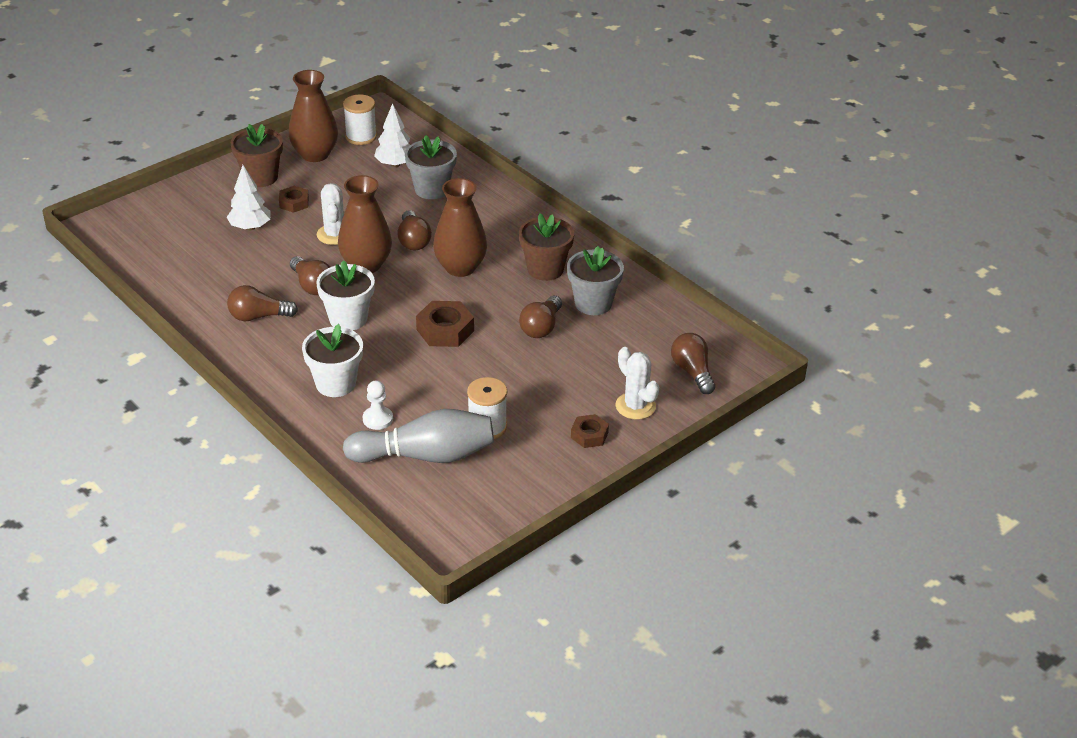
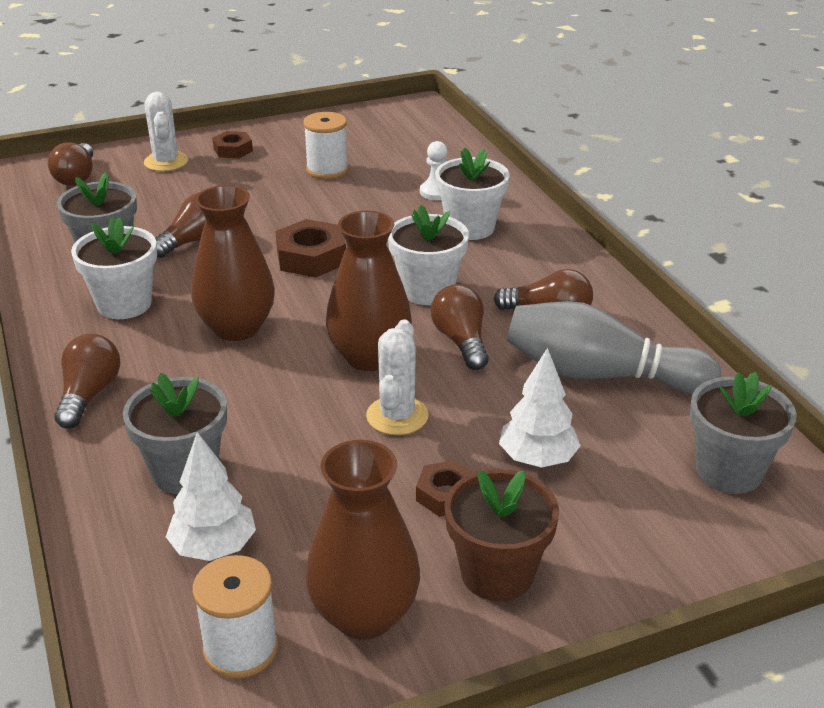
camera: 160 degrees left, 5 degrees down
(145, 240) = (729, 471): none -> grey flower pot
(413, 240) = (277, 381): brown light bulb -> brown light bulb (89, 395)
(425, 456) = (402, 160): grey bowling pin -> grey bowling pin (600, 375)
(545, 269) = (124, 304): brown flower pot -> white flower pot

